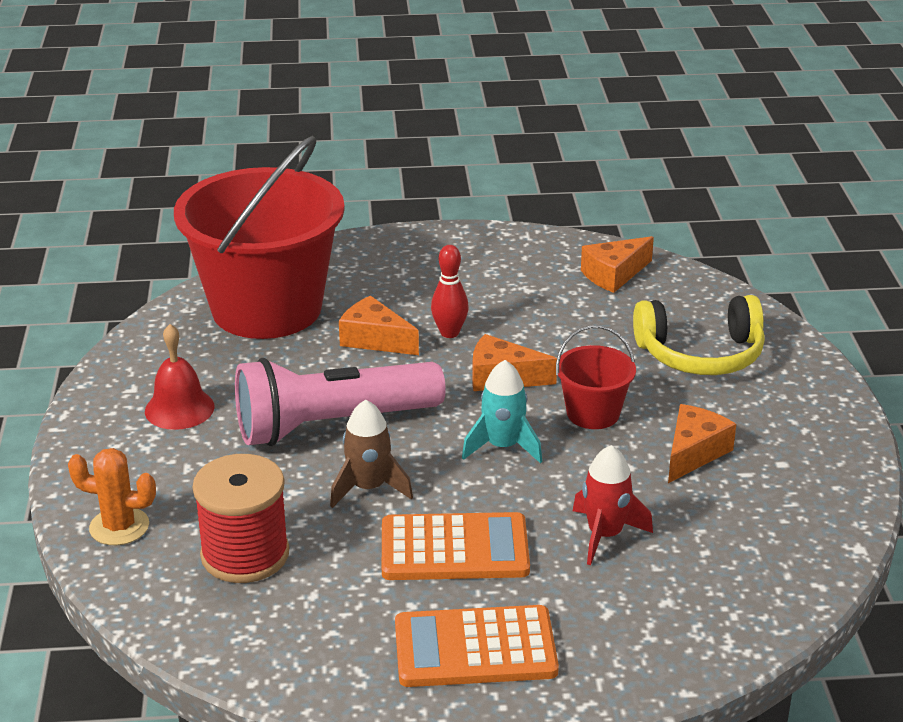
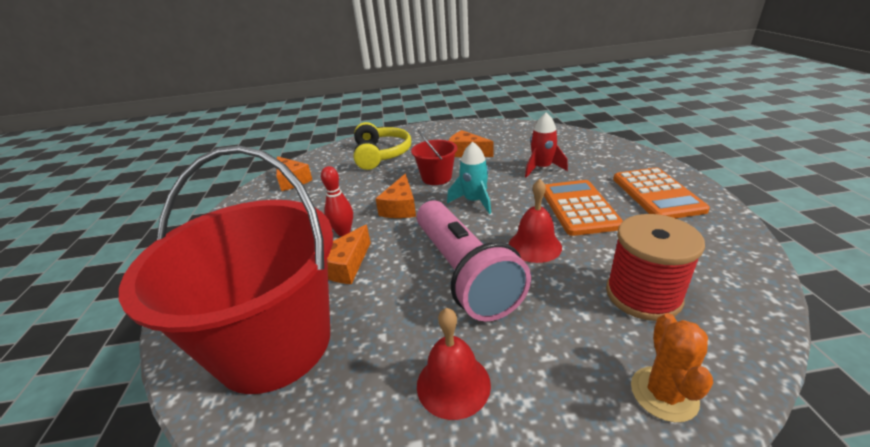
camera: 90 degrees left, 0 degrees up
(368, 488) = (534, 246): brown rocket -> red bell

